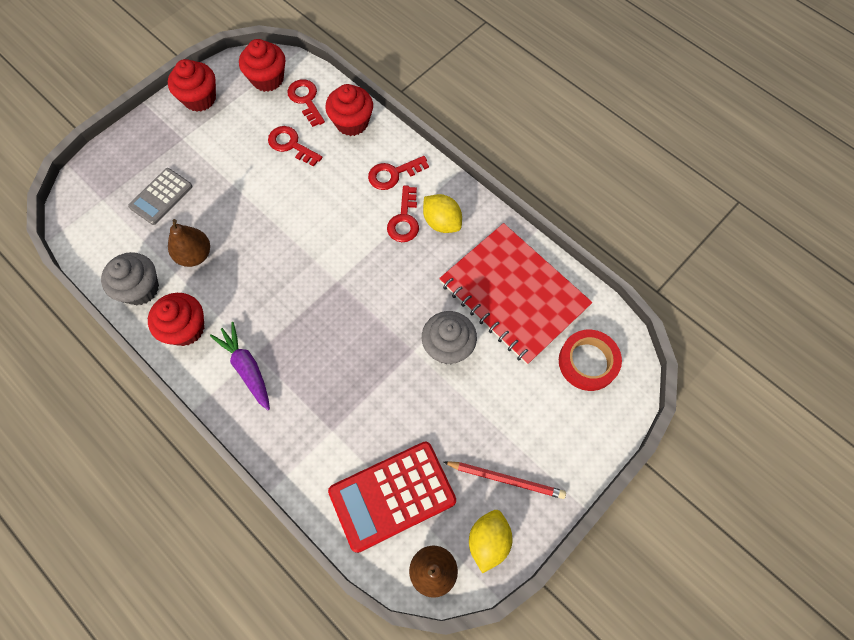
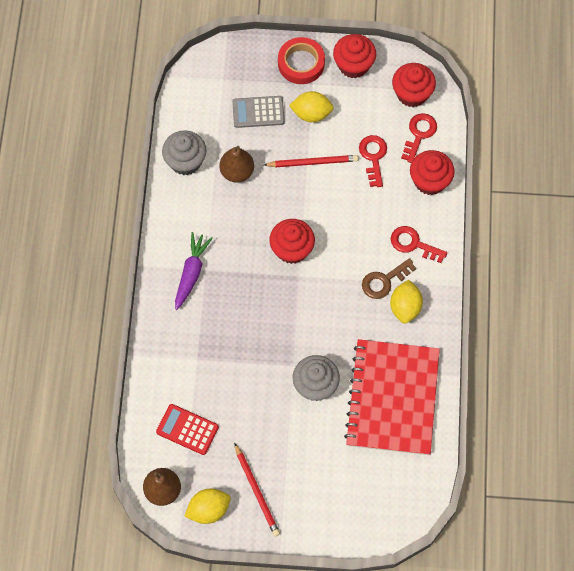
camera: 50 degrees right, 0 degrees up
(185, 328) = (184, 213): red cupcake -> red cupcake (292, 249)
(206, 159) = (311, 114): none -> yellow lemon
(248, 191) = (312, 162): none -> red pencil
(392, 496) = (187, 429): red calculator -> red calculator, size x0.60
(404, 220) = (384, 281): red key -> brown key
(588, 362) = (385, 485): red tape -> red tape (301, 63)

